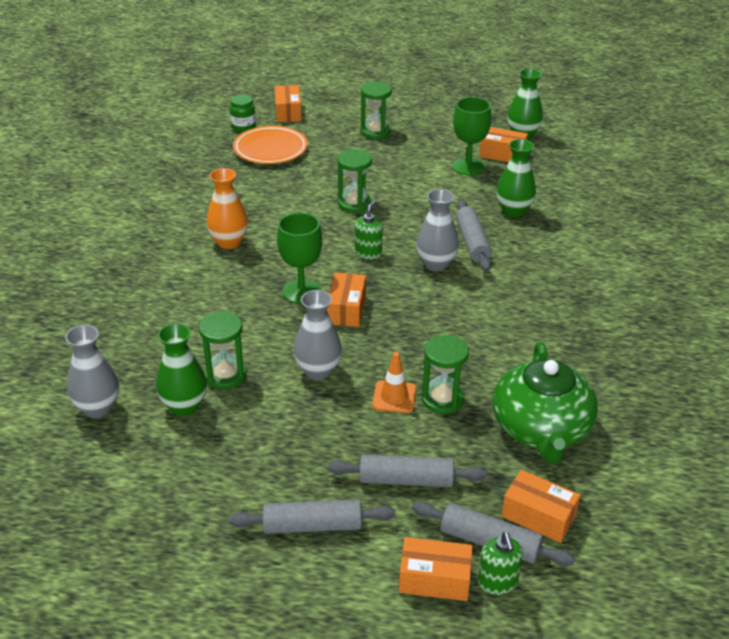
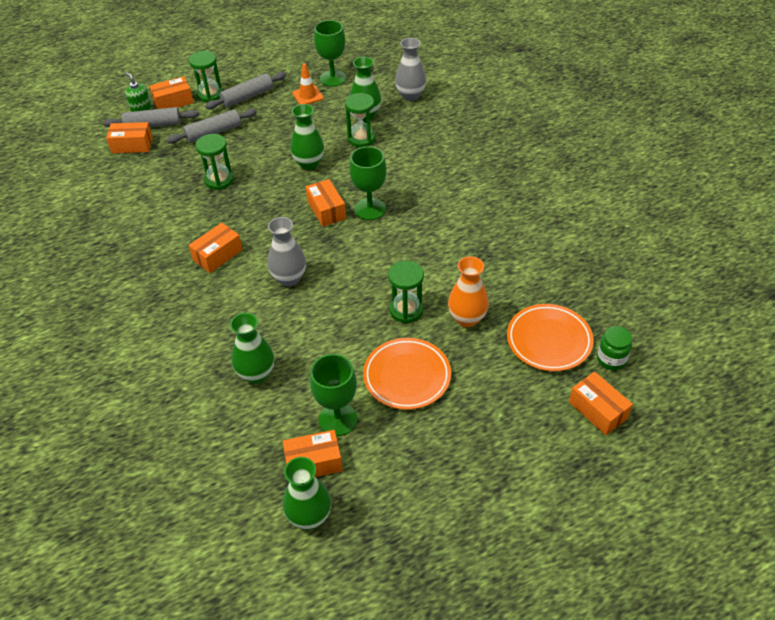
camera: 150 degrees right, 10 degrees up
(160, 496) = (333, 78): none -> green goblet
(229, 242) = (464, 223): orange vase -> orange vase (467, 318)
(318, 371) = (309, 164): grey vase -> green vase
(368, 253) = (350, 263): green soap dispenser -> none
(375, 132) = (476, 427): green hourglass -> green hourglass (210, 94)
(394, 397) = (250, 169): orange traffic cone -> orange traffic cone (308, 96)
(396, 169) = (407, 376): none -> orange plate
(472, 242) = (273, 315): grey rolling pin -> none
(494, 313) = (217, 255): none -> orange box
(541, 429) = (148, 188): green teapot -> none

